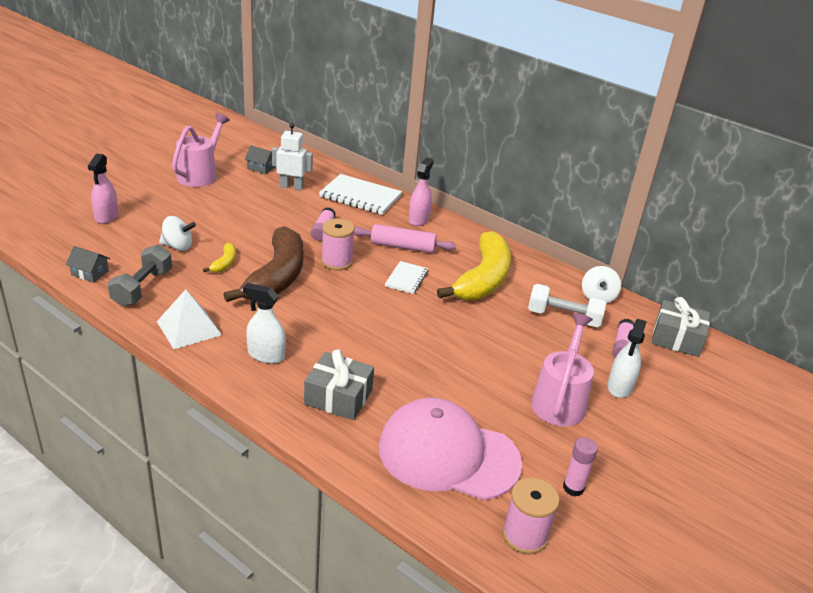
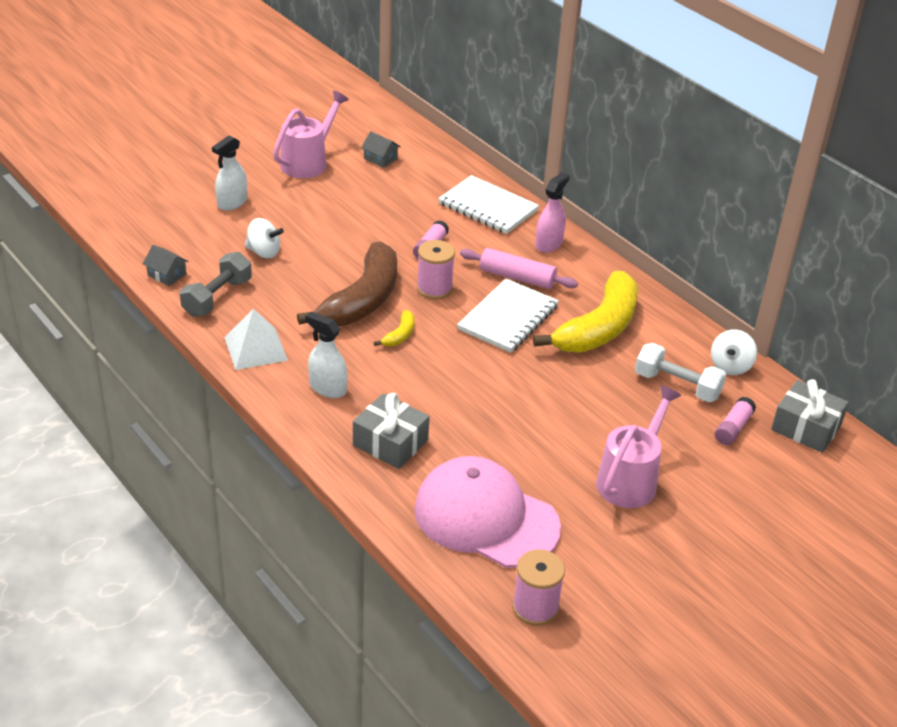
camera: 15 degrees right, 5 degrees up
(106, 216) = (195, 208): pink spray bottle -> none
(224, 263) = (309, 277): yellow banana -> yellow banana (400, 335)
(291, 187) = (409, 187): white robot -> none
(406, 279) = (508, 318): white notebook -> white notebook, size x1.78
(573, 488) = (606, 571): pink glue stick -> none
(619, 387) = (707, 474): white spray bottle -> white spray bottle (232, 203)

